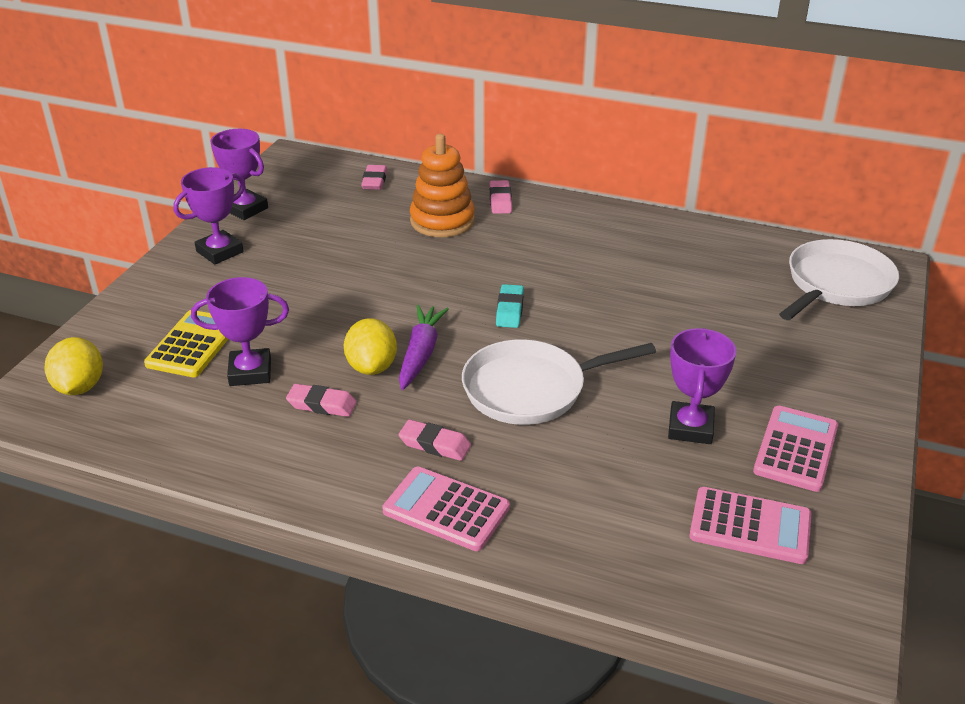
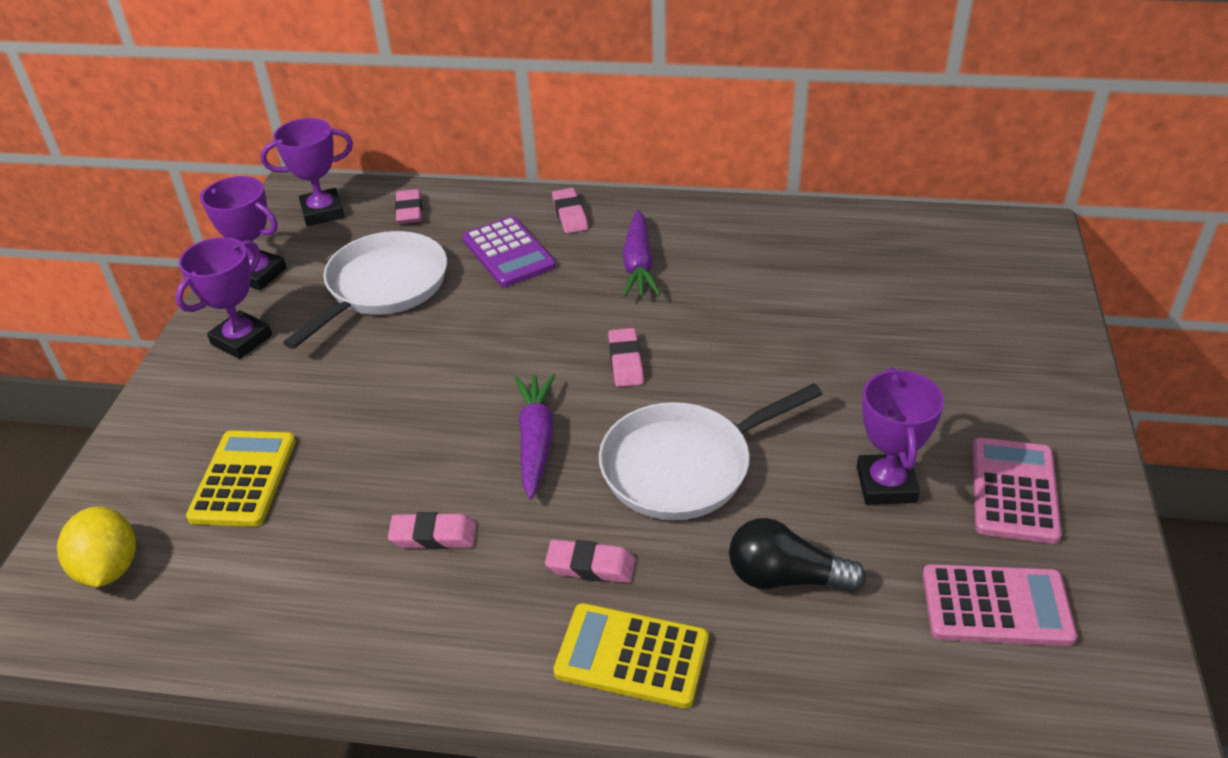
camera: 10 degrees left, 5 degrees up
(250, 372) = (329, 505): purple trophy -> purple trophy (322, 212)
(372, 367) = (481, 470): yellow lemon -> none
(442, 221) = (508, 253): orange stacking toy -> purple calculator
(446, 509) = (632, 656): pink calculator -> yellow calculator
(510, 310) = (625, 362): turquoise eraser -> pink eraser
(543, 243) = (638, 264): none -> purple carrot
(585, 478) = (785, 577): none -> black light bulb
(836, 284) = (988, 265): white pan -> white pan (383, 287)

